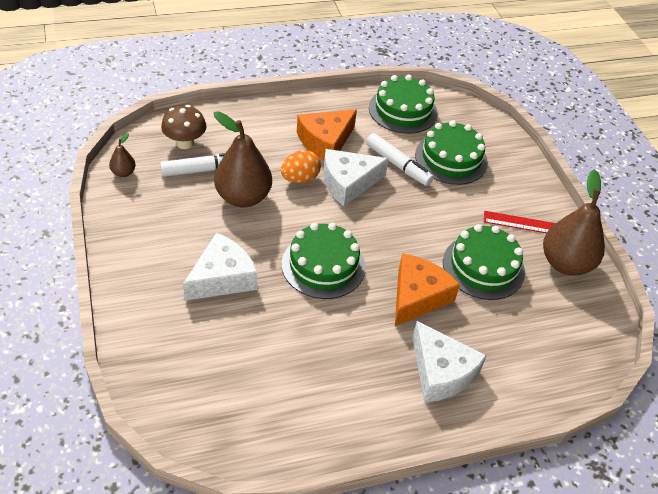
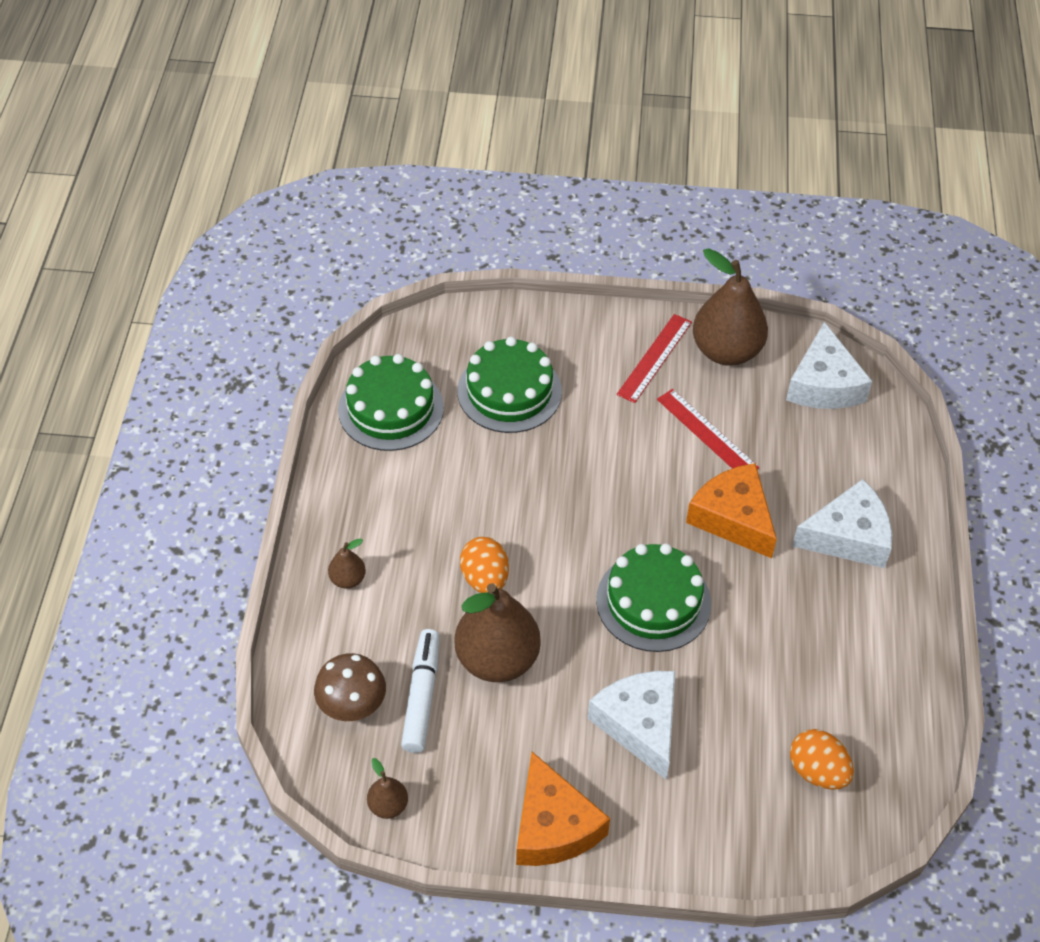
camera: 65 degrees left, 5 degrees up
(221, 389) = (817, 771): none -> orange egg
(270, 121) = (348, 579): none -> brown pear
(325, 141) = (419, 524): orange cheese -> orange cheese (553, 826)
(348, 183) = (513, 524): white cheese -> white cheese (824, 384)
(398, 165) = (499, 455): white marker -> none
(483, 267) = (707, 433): green cake -> red ruler

